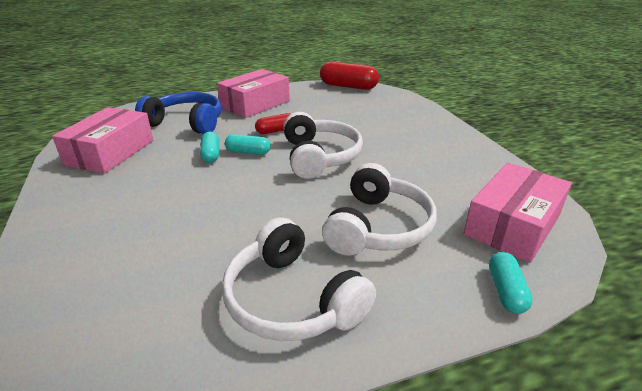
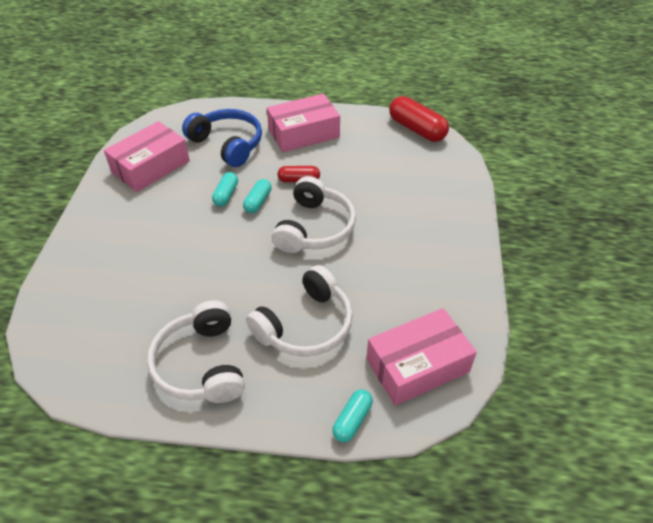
camera: 25 degrees right, 15 degrees up
(248, 152) = (258, 202): turquoise capsule -> turquoise capsule turned 75 degrees clockwise

